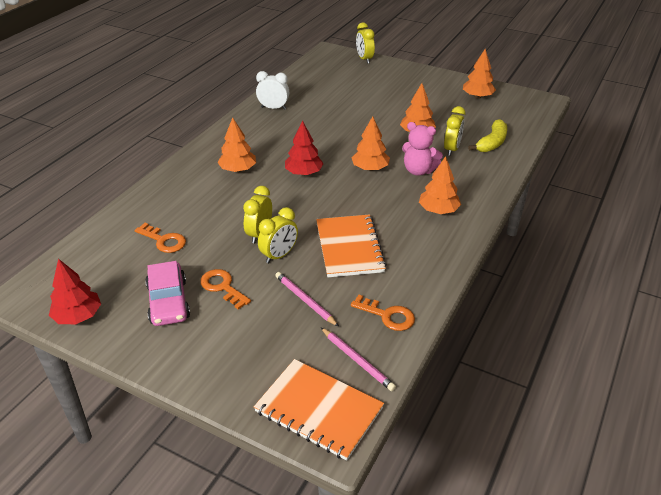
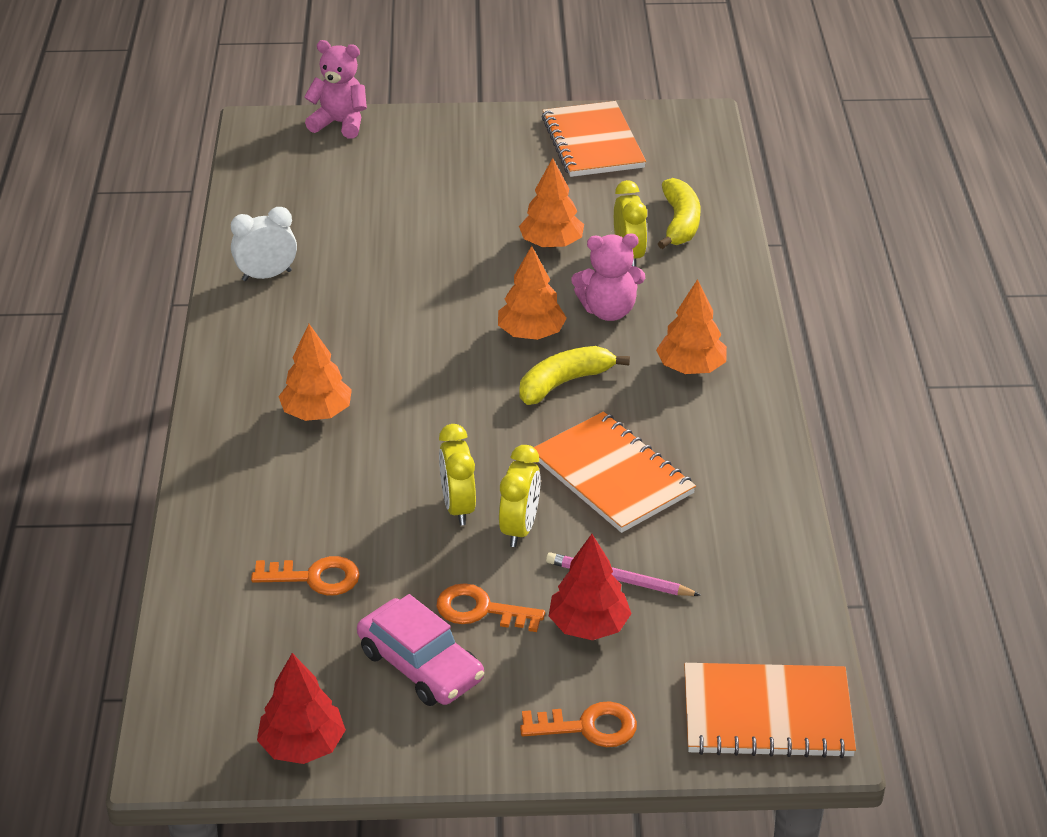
camera: 30 degrees left, 0 degrees up
(304, 173) = (432, 379): red tree -> red tree (589, 625)
(357, 360) = (760, 630): pink pencil -> none
(364, 59) = (340, 123): yellow clock -> pink teddy bear
(366, 196) = (564, 383): none -> yellow banana
(387, 315) = (749, 553): orange key -> orange key (588, 727)
(477, 96) = (592, 142): orange tree -> orange notebook

